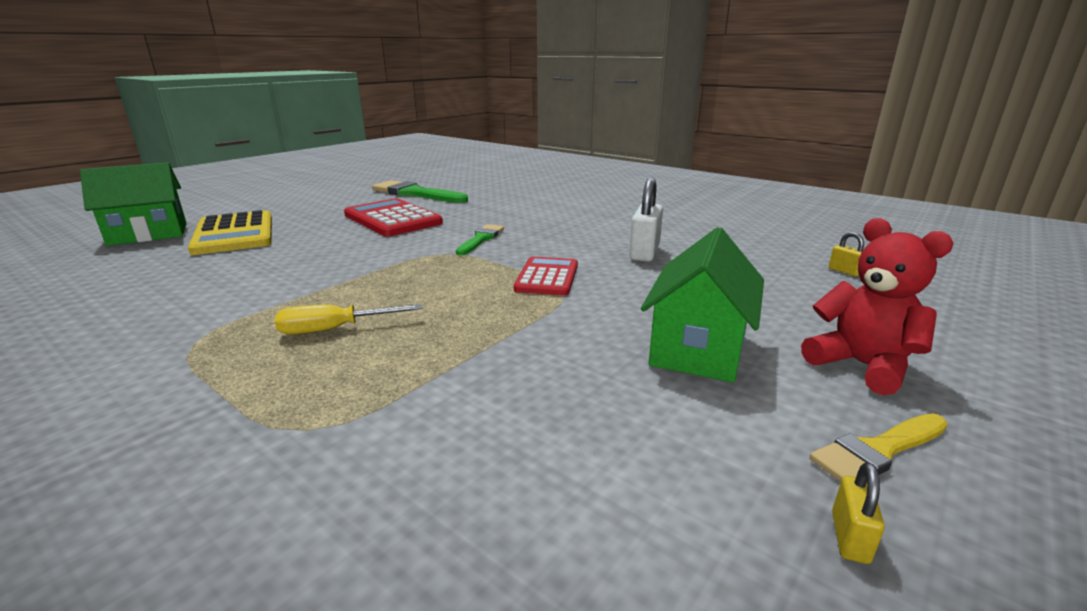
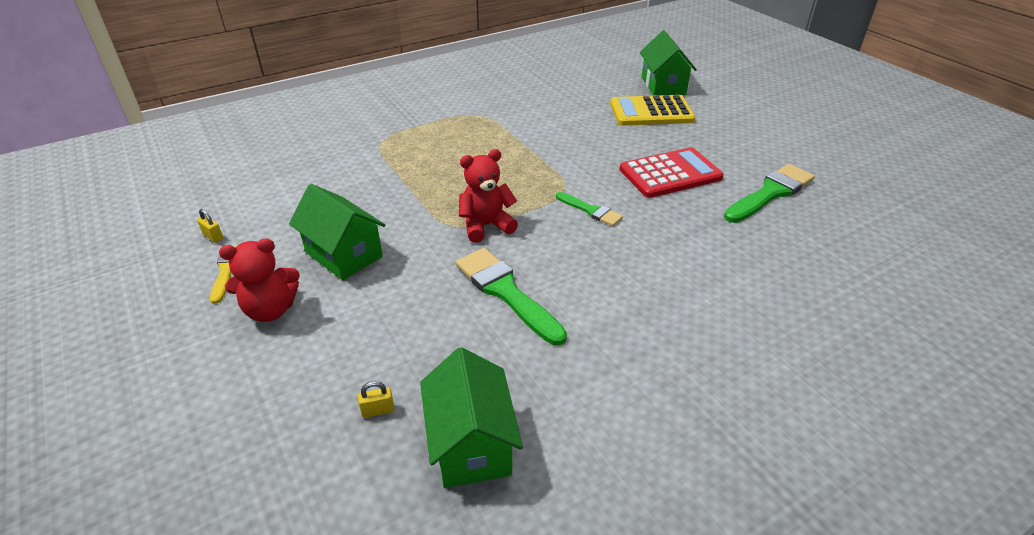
camera: 110 degrees right, 15 degrees up
(335, 329) = (463, 146): yellow screwdriver -> none
(547, 277) = (486, 226): red calculator -> red teddy bear
(644, 253) = (506, 292): white padlock -> green brush
(806, 240) = (471, 444): none -> green house

